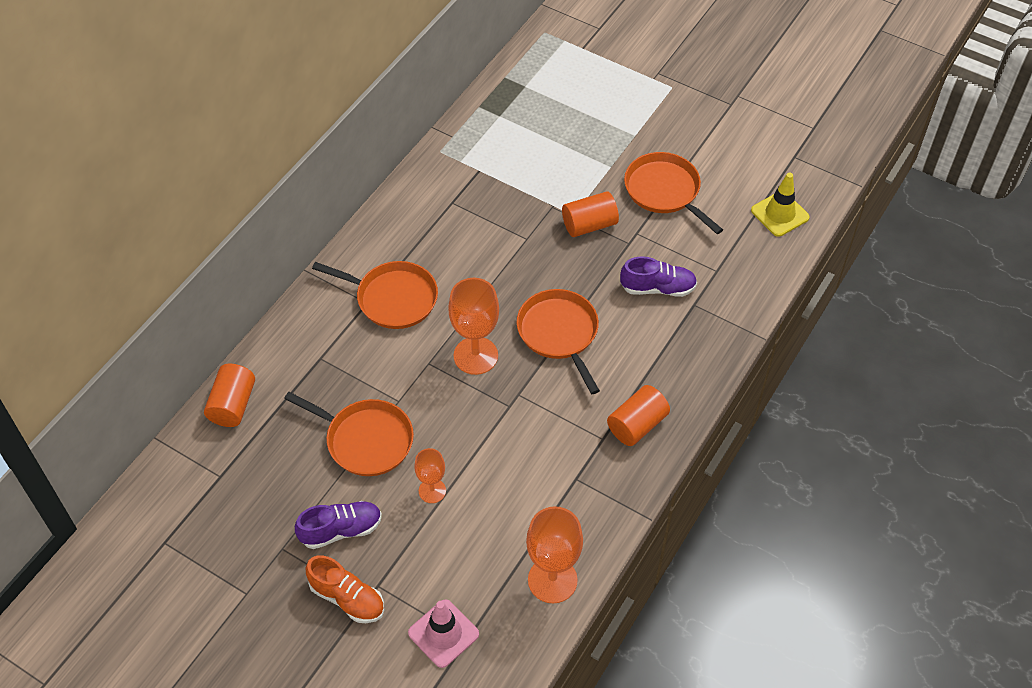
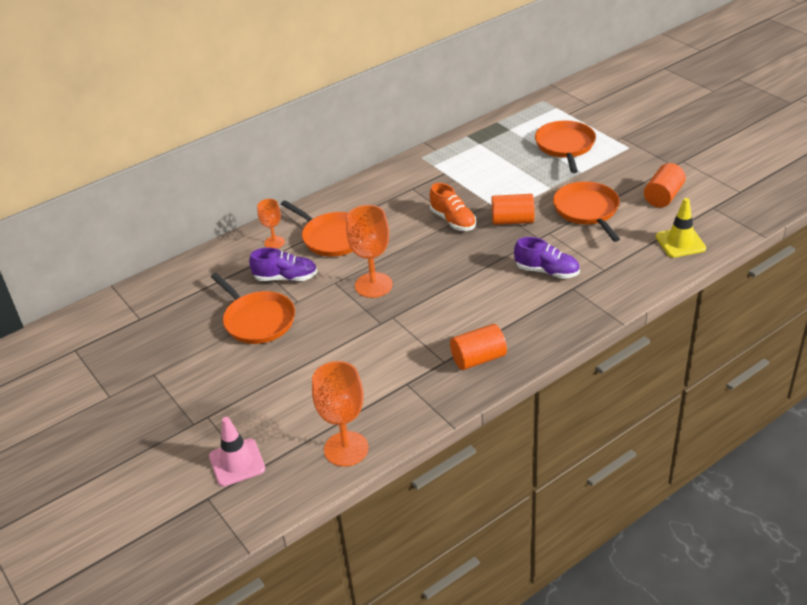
camera: 25 degrees right, 15 degrees down
(232, 405) = (177, 277): orange cylinder -> orange cylinder (663, 196)
(341, 530) = (203, 373): purple shoe -> purple shoe (286, 278)
(347, 598) = (179, 419): orange shoe -> orange shoe (453, 220)
(432, 491) = (287, 364): orange goblet -> orange goblet (274, 242)
(559, 333) = (448, 284): orange pan -> orange pan (565, 146)

